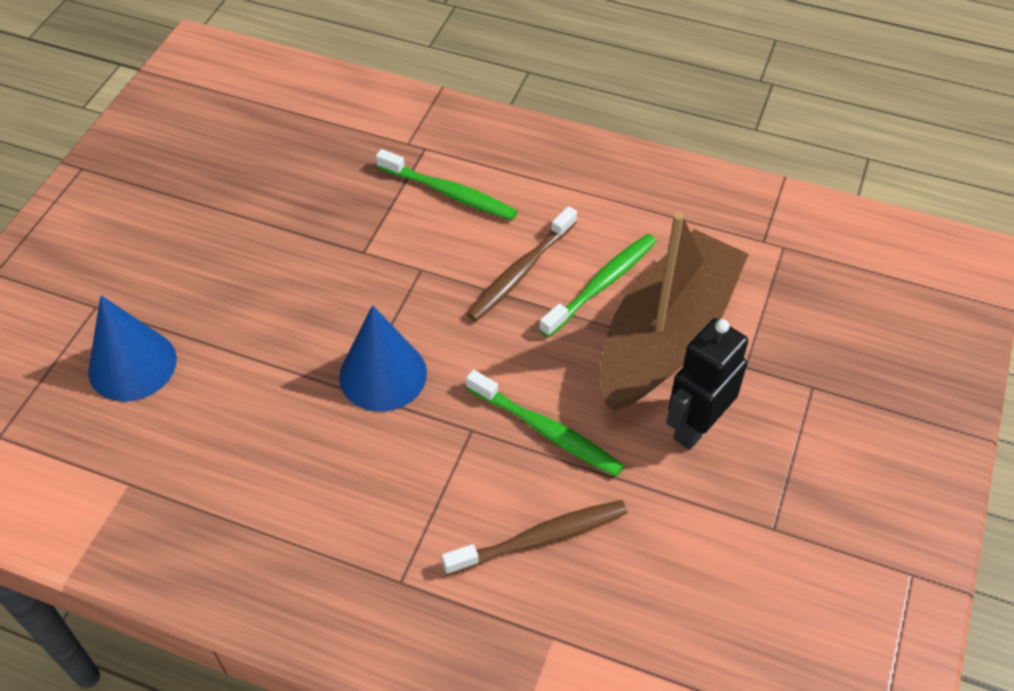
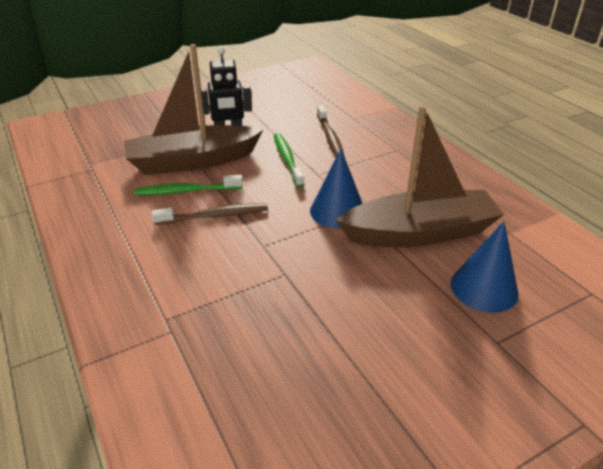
camera: 140 degrees left, 15 degrees down
(251, 404) = (420, 233): none -> brown boat
(449, 193) = (192, 278): green toothbrush -> none
(540, 538) = (330, 137): brown toothbrush -> brown toothbrush turned 120 degrees counterclockwise

